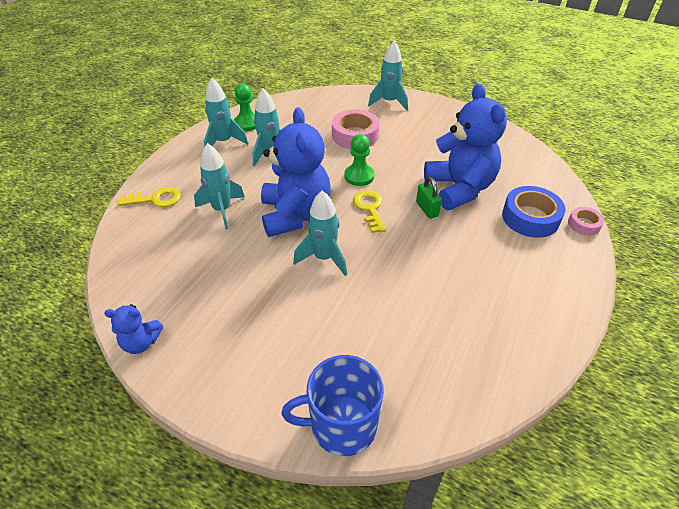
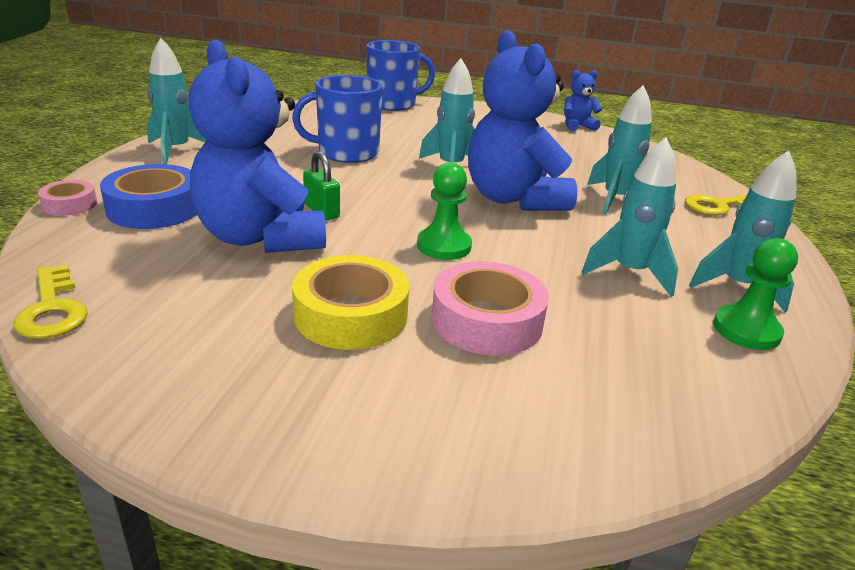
camera: 165 degrees right, 15 degrees down
(370, 208) = (410, 208): yellow key -> yellow key (52, 309)
(389, 102) = (431, 440): turquoise rocket -> turquoise rocket (176, 150)
(408, 287) = (346, 152): none -> blue mug
(411, 142) = (351, 315): none -> yellow tape

